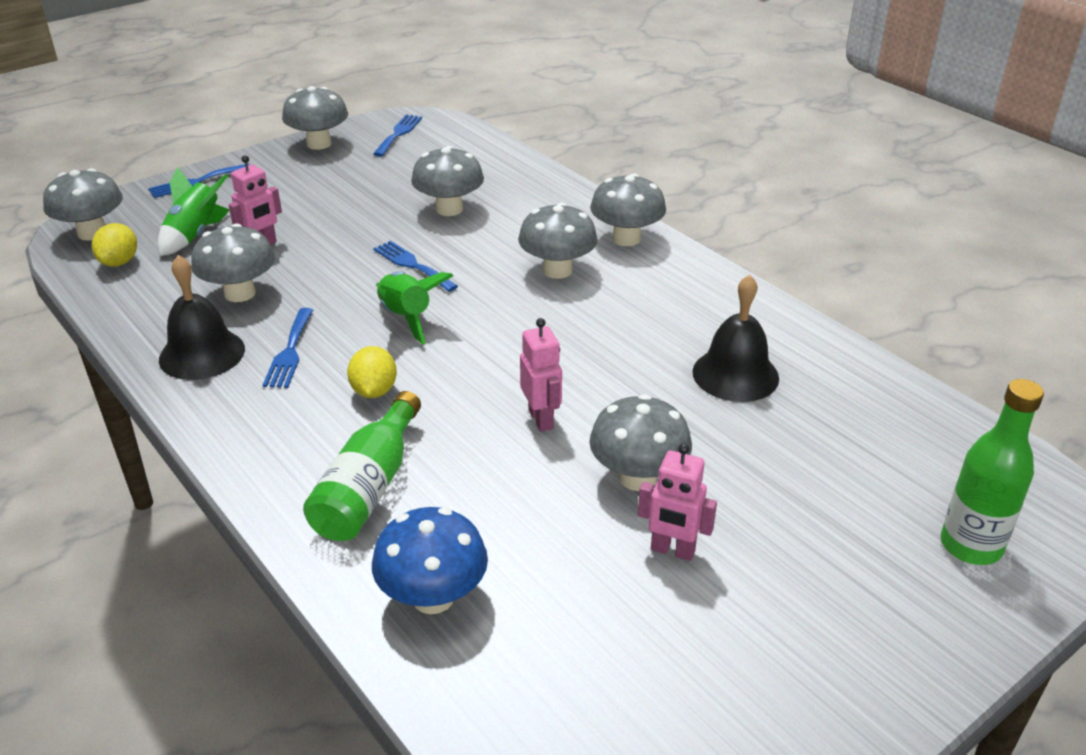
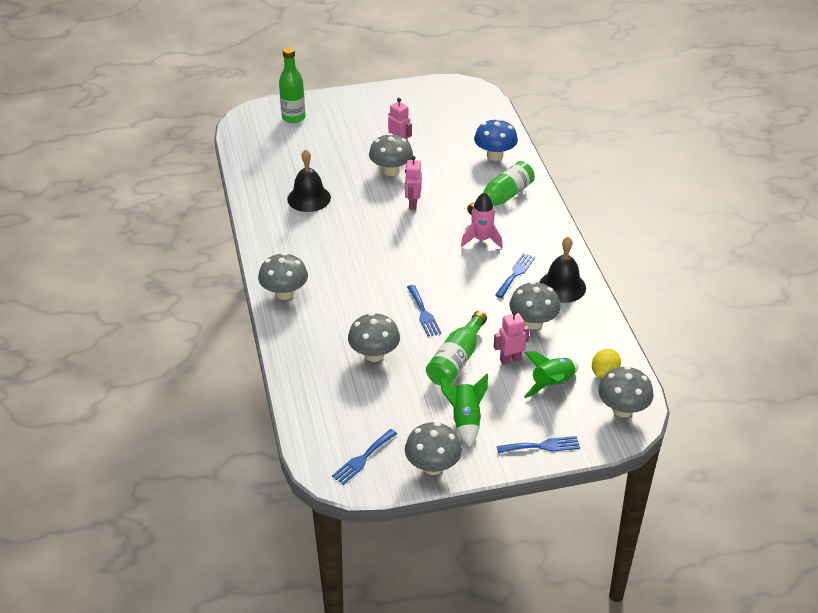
camera: 155 degrees left, 5 degrees up
(337, 228) = (456, 360): none -> green bottle
(374, 391) = (481, 239): yellow lemon -> pink rocket
(407, 317) = (445, 276): green rocket -> green rocket (465, 420)
(557, 270) = (343, 282): grey mushroom -> none

